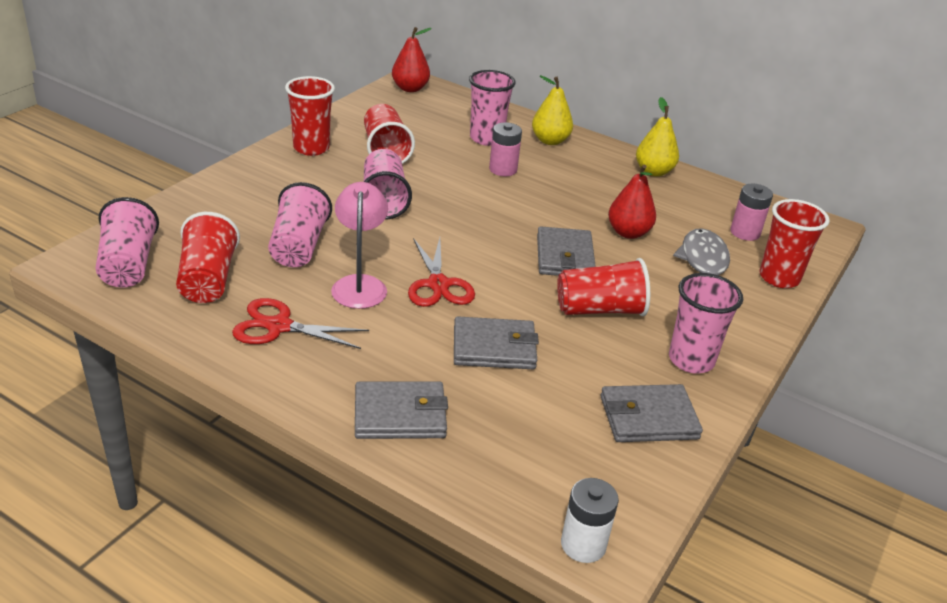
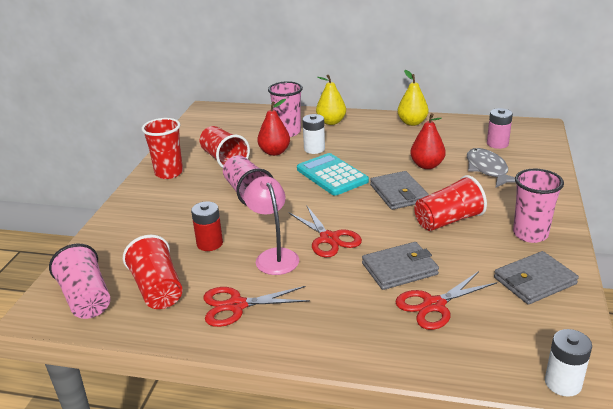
camera: 15 degrees left, 5 degrees down
(299, 246) = (209, 243): pink cup -> red battery
(400, 414) = (371, 338): grey wallet -> none
(410, 88) = (210, 114): red pear -> red pear (274, 152)
(499, 209) = (332, 175): none -> turquoise calculator
(501, 403) = (434, 305): none -> red scissors
(503, 169) = (314, 149): pink battery -> white battery
(779, 278) = (540, 165): red cup -> none

